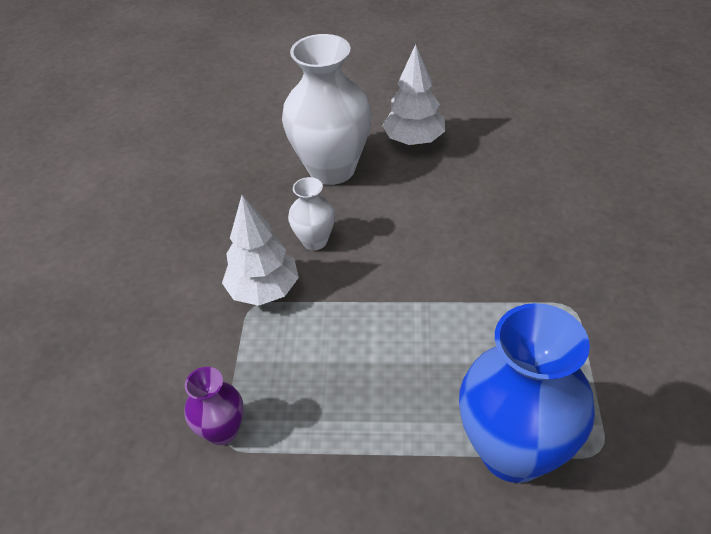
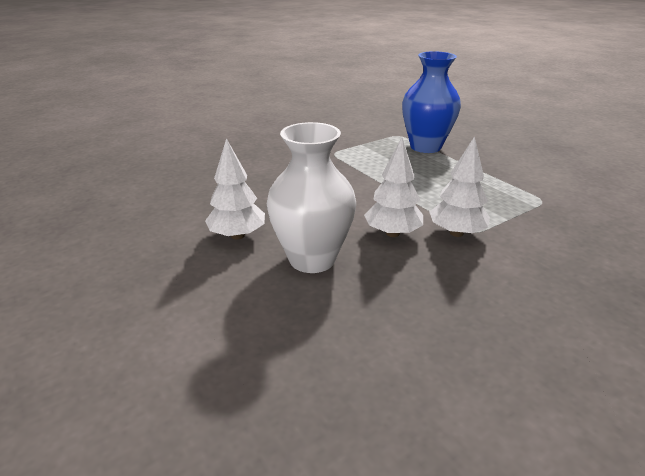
camera: 130 degrees left, 15 degrees down
(222, 431) = (541, 204): purple vase -> none
(315, 241) = (392, 233): white vase -> white tree

